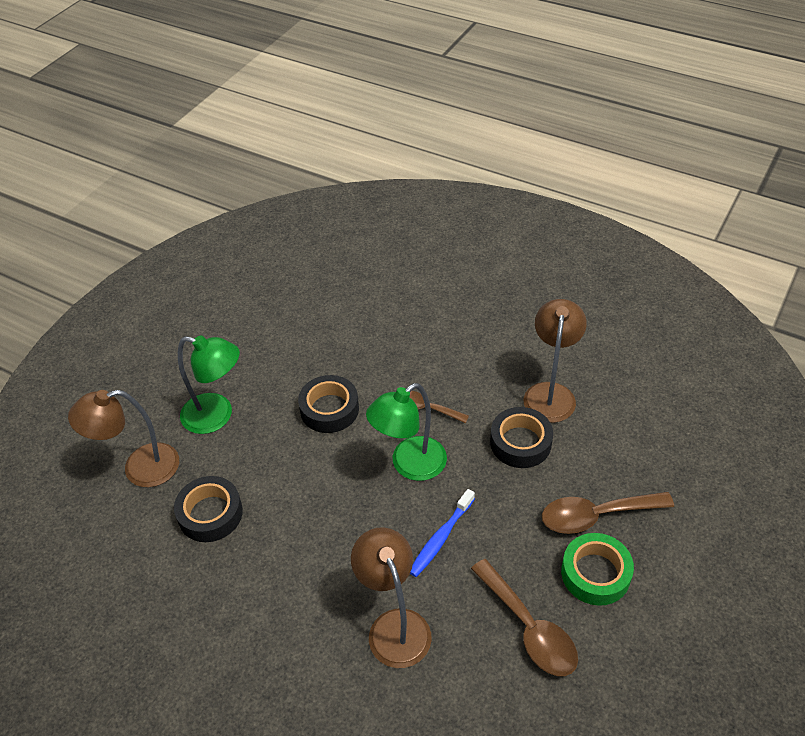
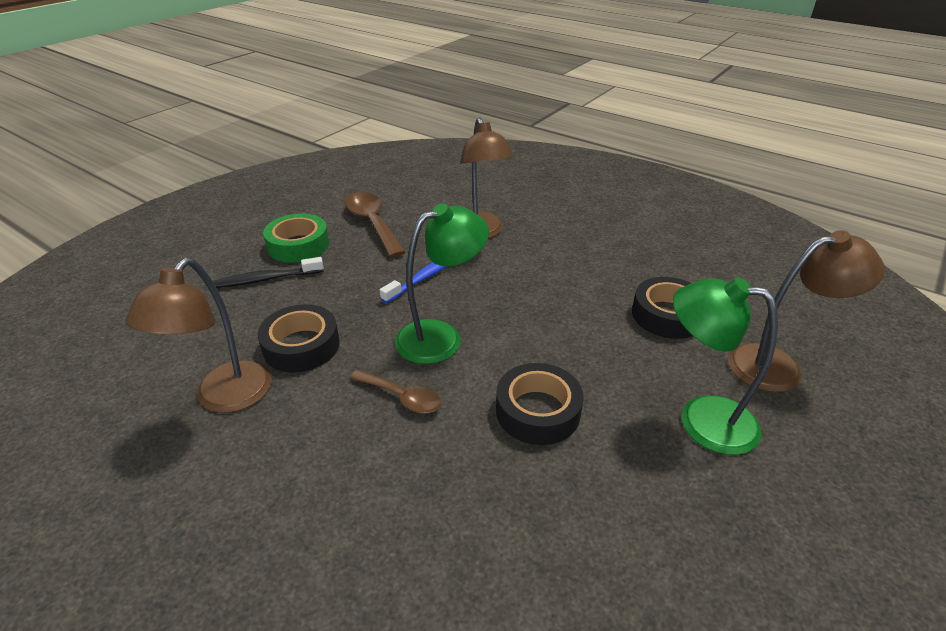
camera: 175 degrees left, 10 degrees down
(596, 515) = (266, 279): brown spoon -> black toothbrush

